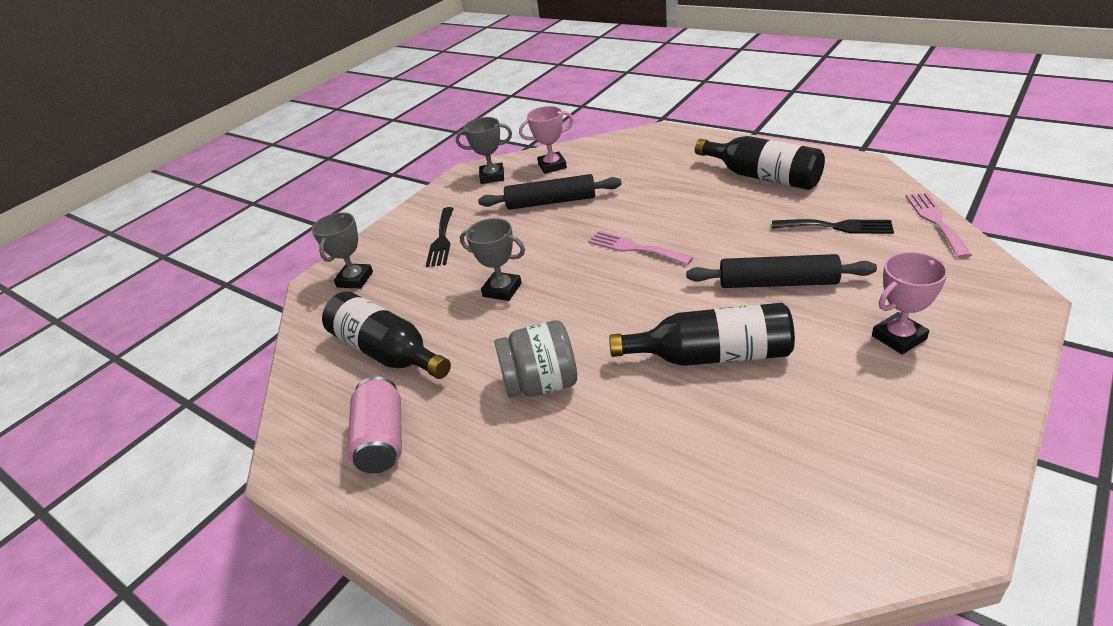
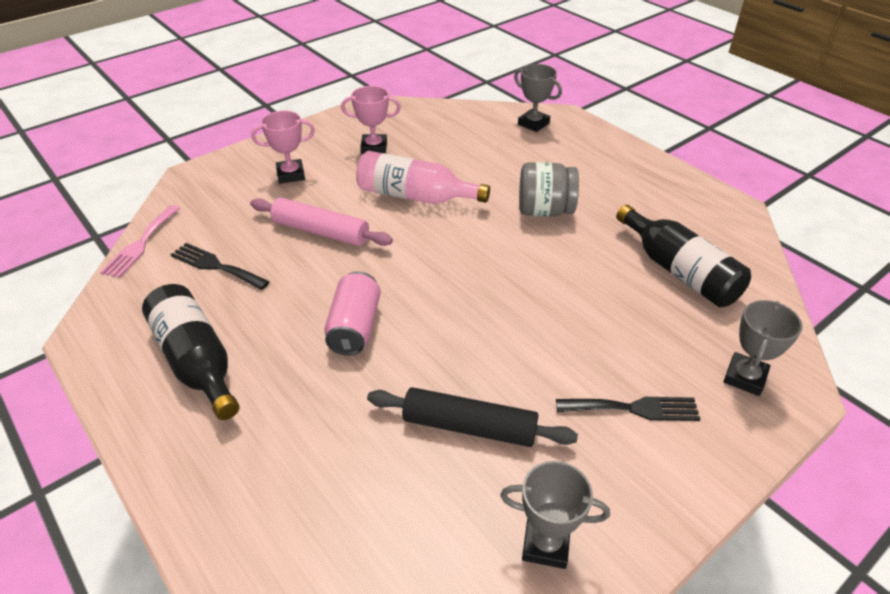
camera: 170 degrees left, 5 degrees up
(382, 440) = (667, 206): pink can -> pink can (355, 327)
(441, 239) = (634, 408): black fork -> black fork turned 75 degrees clockwise
(502, 290) = (562, 302): grey trophy -> grey trophy (533, 124)
(552, 166) = (436, 527): pink trophy -> pink trophy (374, 147)
(634, 248) = (409, 308): pink fork -> none
(711, 355) = (415, 196): black bottle -> pink bottle
(778, 283) = (321, 231): black rolling pin -> pink rolling pin

